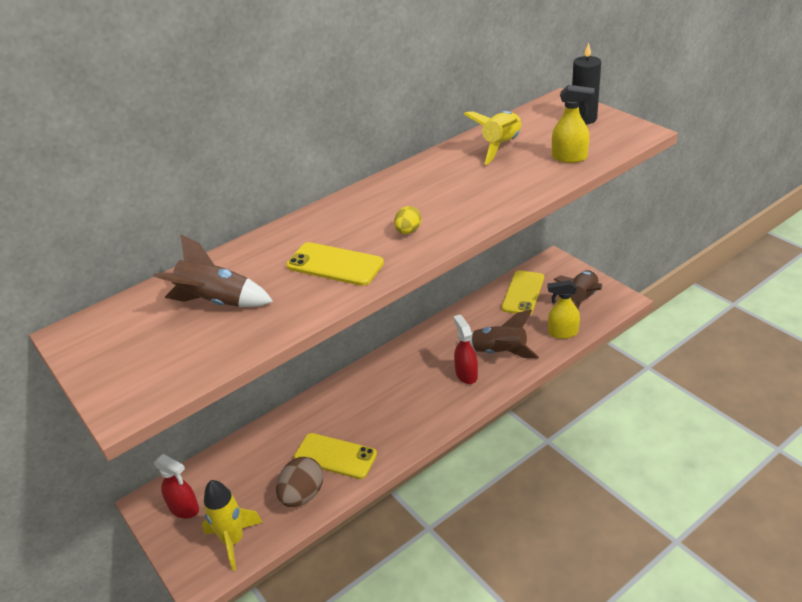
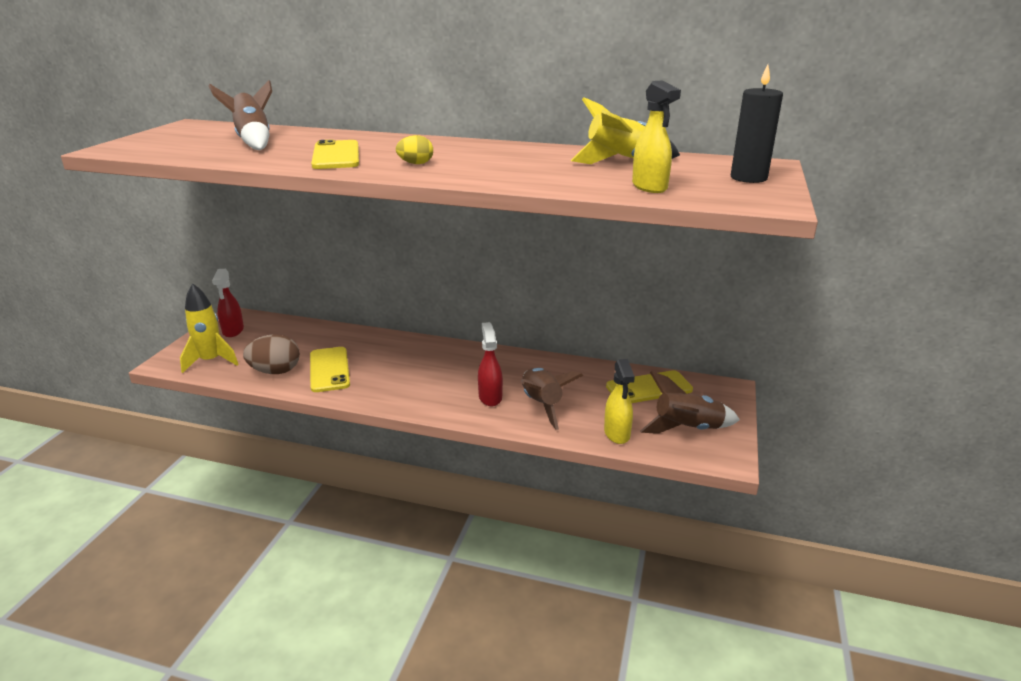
camera: 50 degrees right, 10 degrees down
(466, 374) = (490, 397): red spray bottle -> red spray bottle turned 45 degrees counterclockwise
(562, 333) = (617, 434): yellow spray bottle -> yellow spray bottle turned 150 degrees counterclockwise

